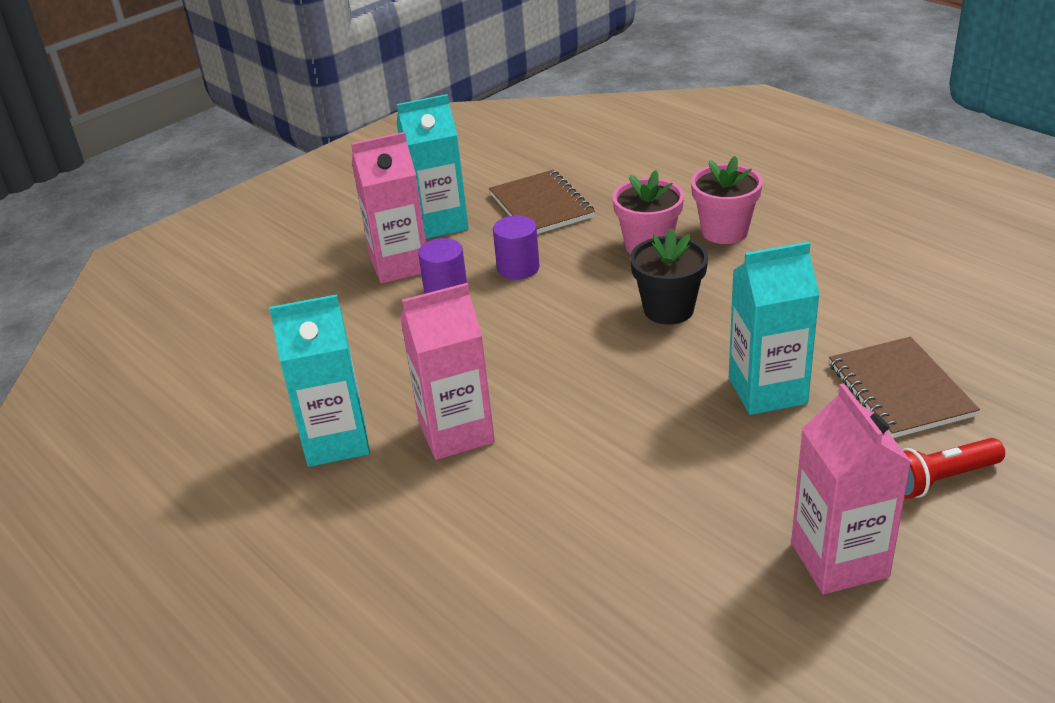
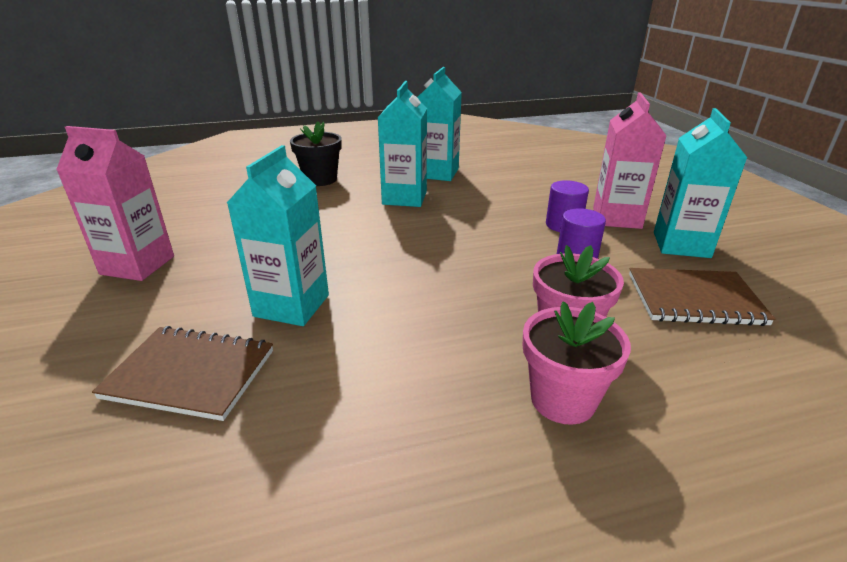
camera: 115 degrees right, 5 degrees down
(456, 432) = (404, 198): pink carton -> turquoise carton
(668, 309) = (446, 303): black flower pot -> black flower pot (320, 179)
(941, 479) = (99, 336): red flashlight -> none

